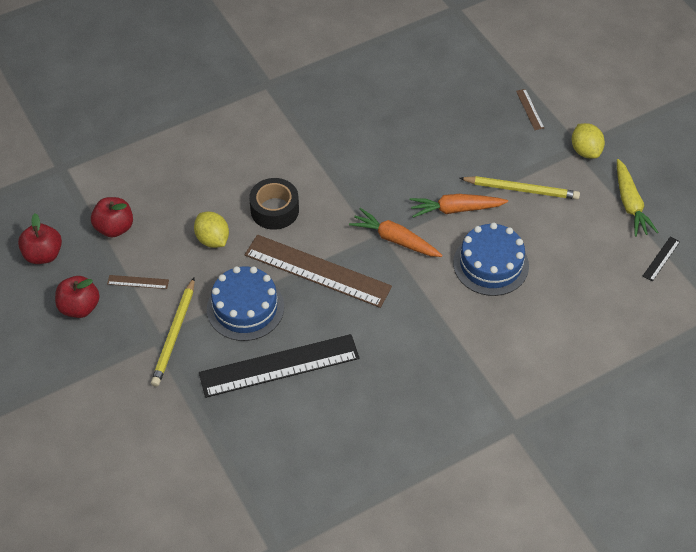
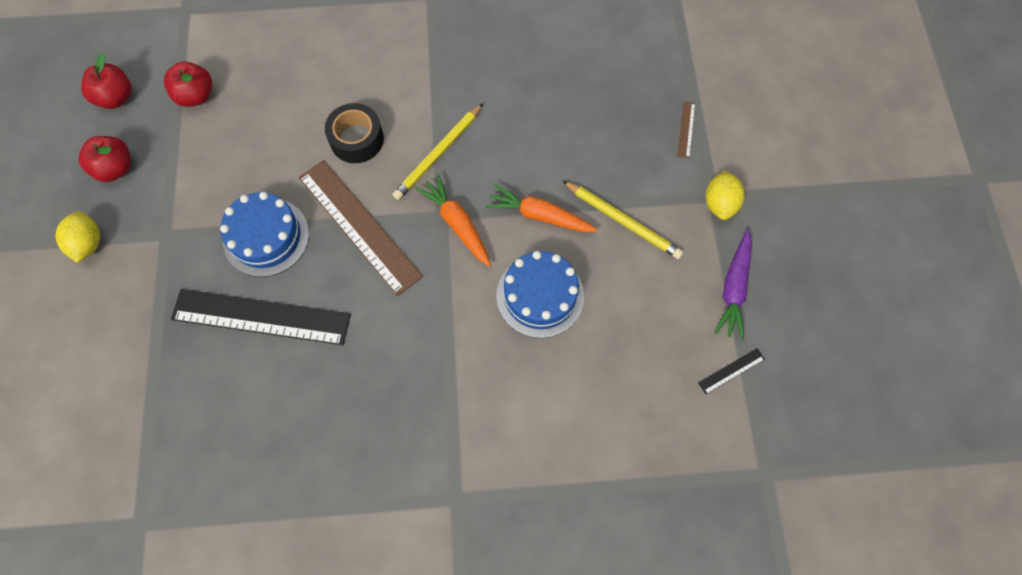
camera: 25 degrees right, 15 degrees up
(138, 282) = (183, 164): brown ruler -> none
(174, 334) = (183, 237): yellow pencil -> yellow pencil (438, 154)
(212, 239) = (279, 147): yellow lemon -> yellow lemon (88, 244)
(630, 204) = (733, 289): yellow carrot -> purple carrot

